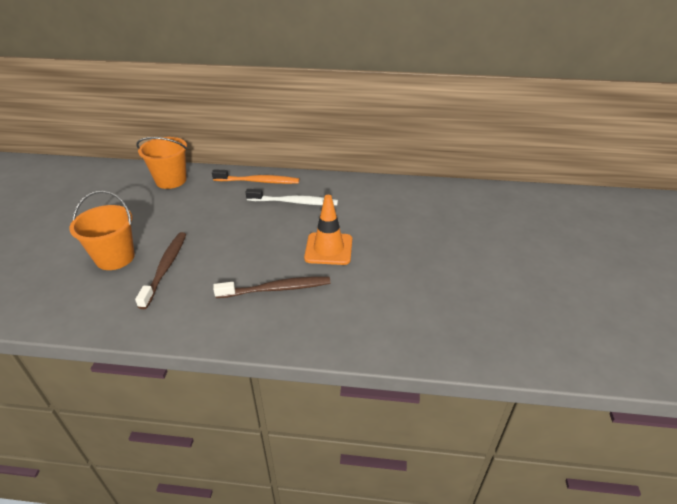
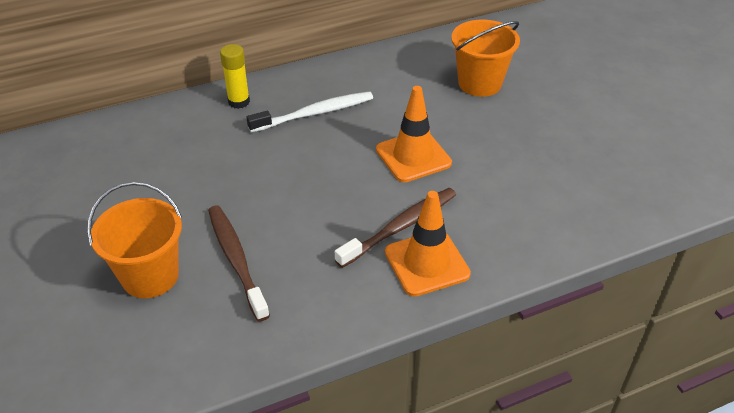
camera: 30 degrees left, 5 degrees up
(171, 180) = (109, 143): orange bucket -> orange bucket (479, 83)
(258, 181) = (239, 102): orange toothbrush -> yellow glue stick
(270, 319) = (427, 263): none -> orange traffic cone

